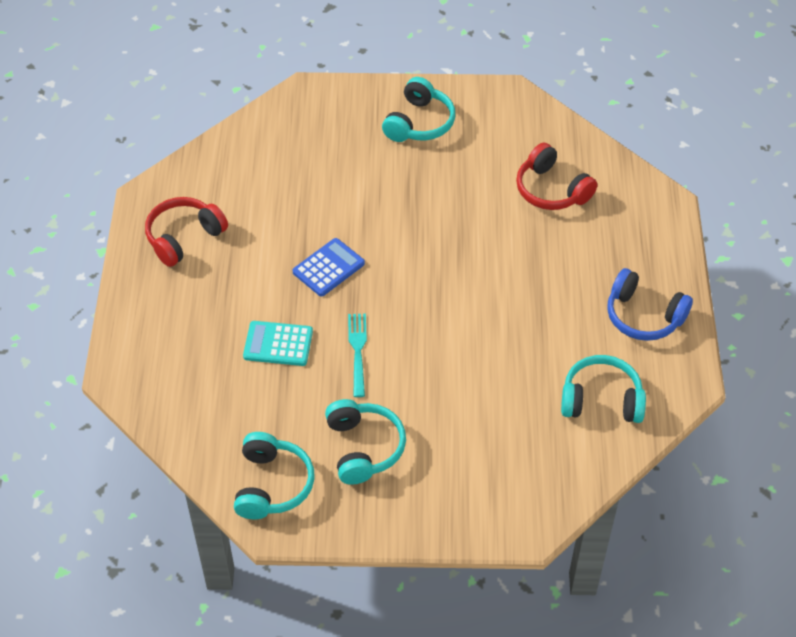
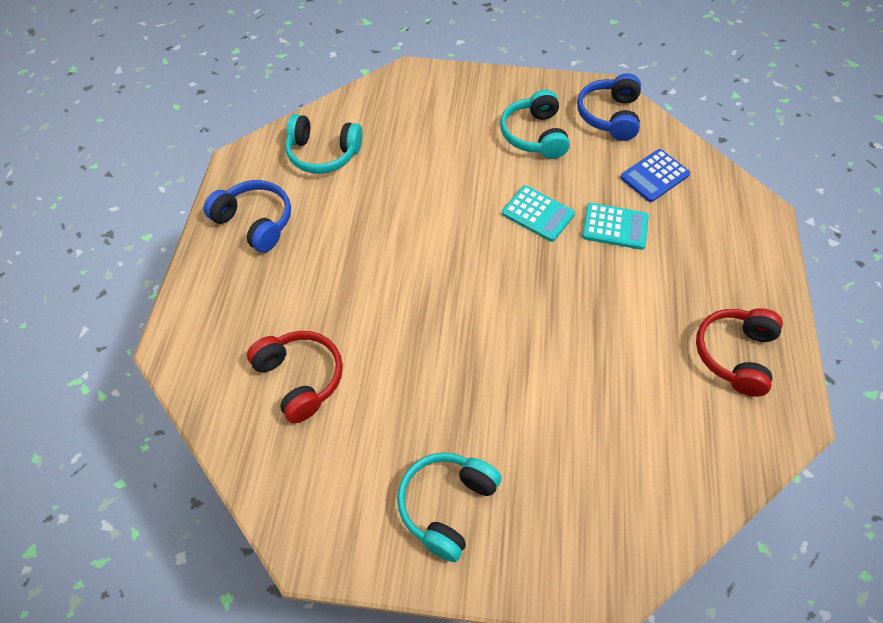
camera: 175 degrees left, 5 degrees up
(184, 237) = (734, 355): red headphones -> red headphones turned 150 degrees clockwise
(272, 485) = (609, 116): turquoise headphones -> blue headphones
(328, 268) = (567, 302): blue calculator -> blue calculator (654, 176)
(358, 351) = (537, 214): turquoise fork -> turquoise calculator

